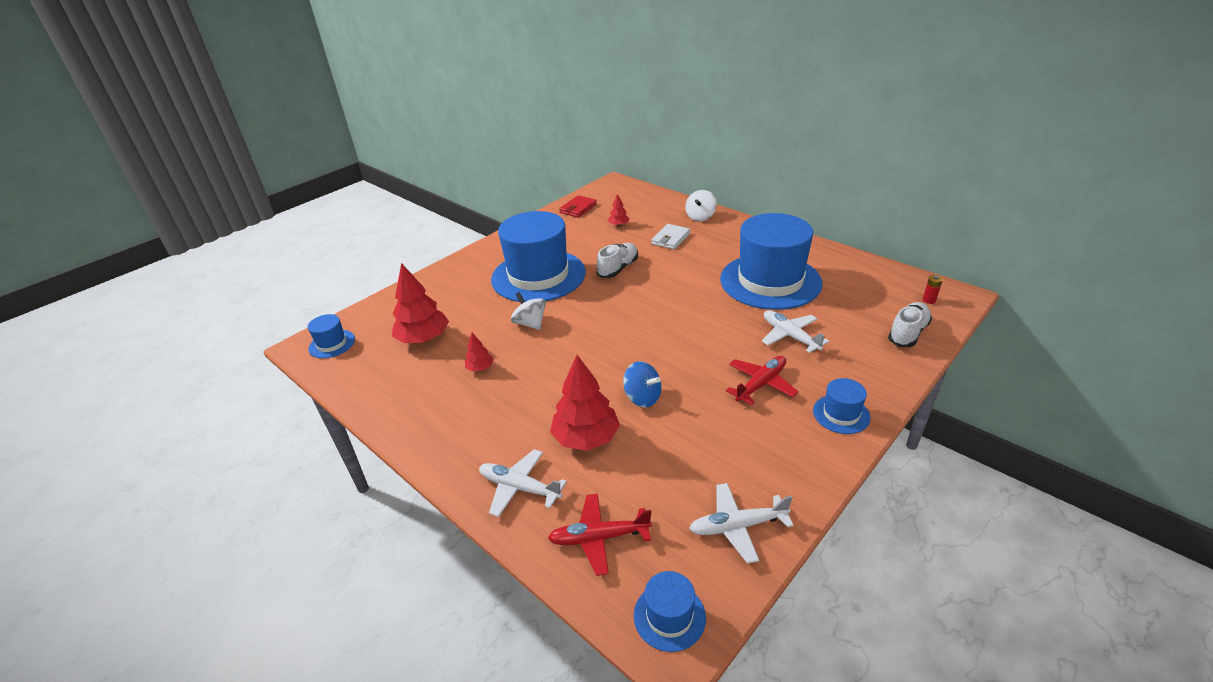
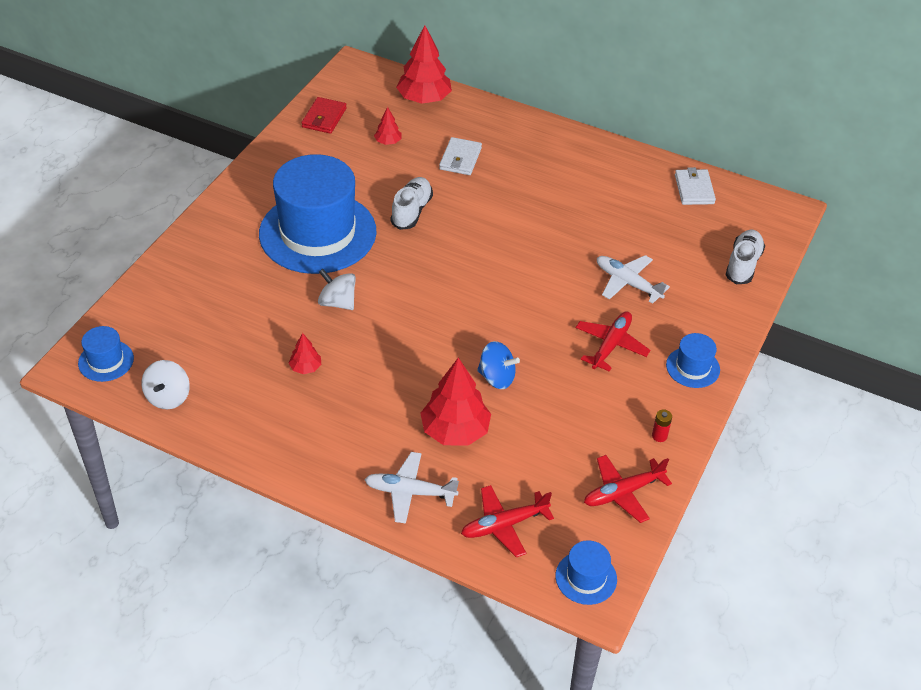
camera: 20 degrees left, 10 degrees up
(424, 339) = (218, 339): red tree -> red tree (424, 99)
(700, 217) = (486, 120): white spinning top -> white spinning top (168, 397)
(737, 526) = (623, 492): white plane -> red plane
(770, 281) = (591, 211): blue hat -> none
(868, 273) = (694, 189): none -> white wallet
(929, 300) = (759, 220): red battery -> red battery (659, 436)

